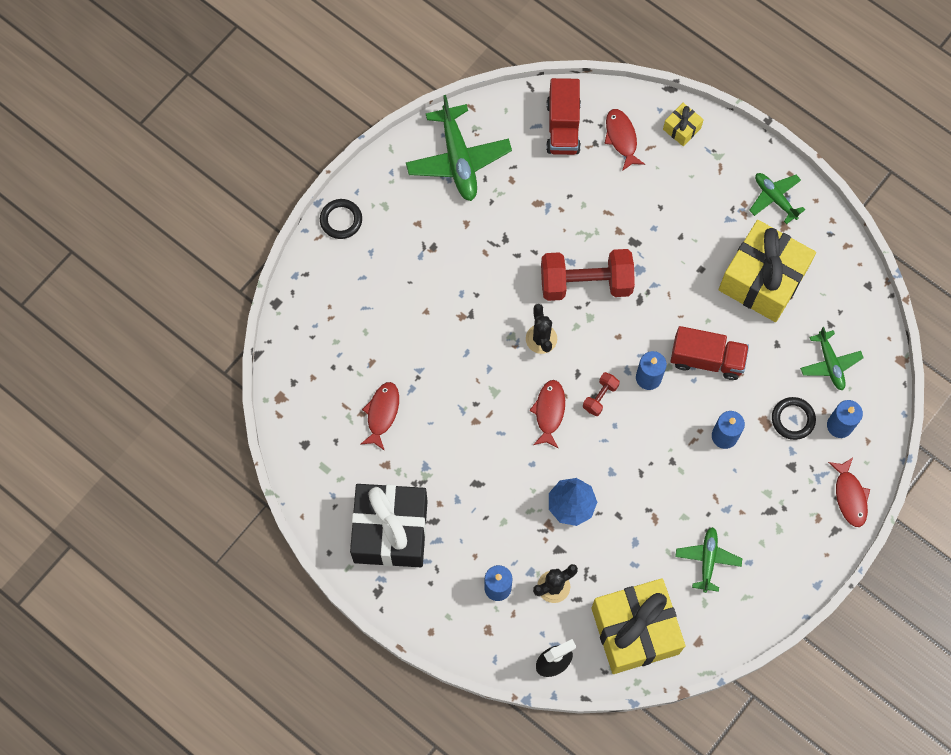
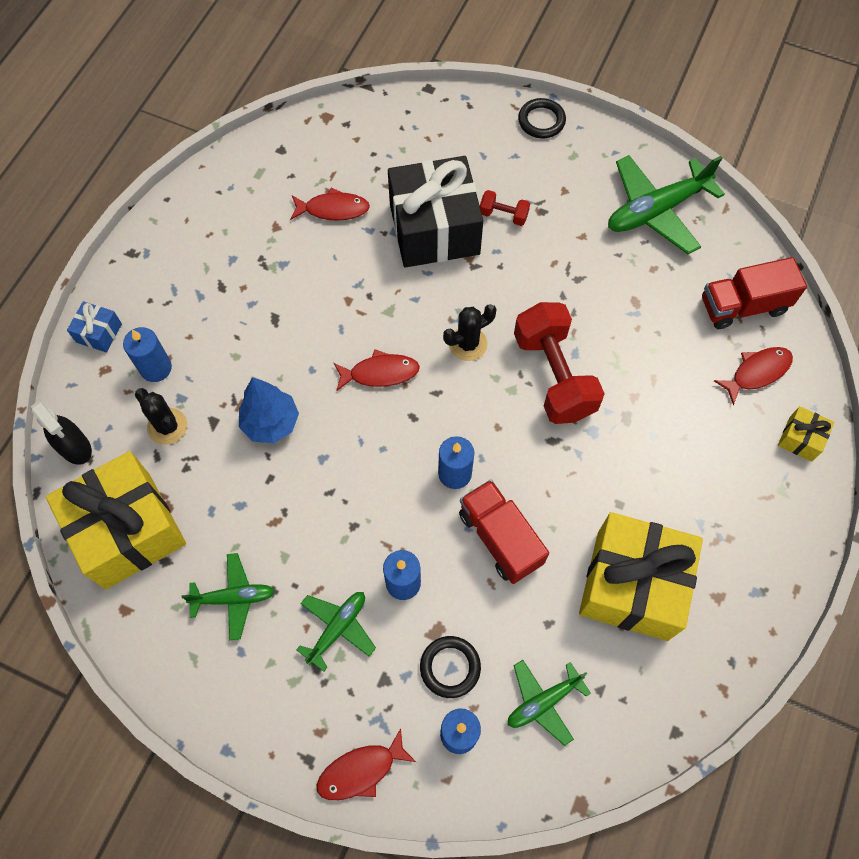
camera: 75 degrees right, 5 degrees down
(390, 531) = (201, 249): black gift -> black gift (434, 229)
(451, 630) = (99, 333): none -> blue gift
(600, 397) = (414, 424): red dumbbell -> red dumbbell (503, 215)
(707, 359) = (500, 538): red truck -> red truck turned 150 degrees clockwise
(775, 198) = (753, 576): green plane -> green plane (337, 628)

